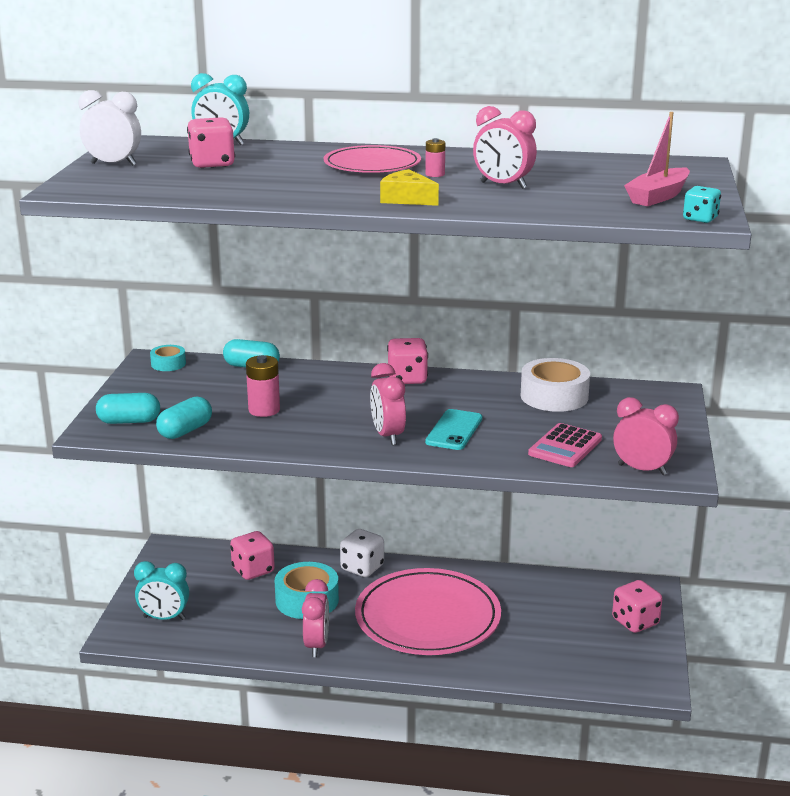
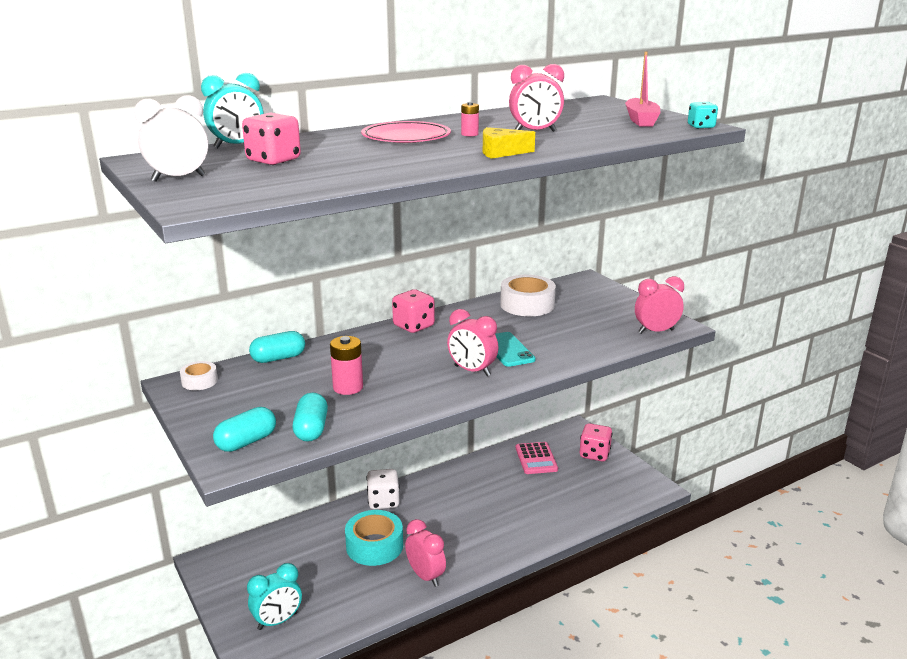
camera: 40 degrees left, 0 degrees up
(168, 364) = (199, 381): turquoise tape -> white tape
(253, 570) = (303, 544): pink dice -> none
(427, 617) = (473, 515): pink plate -> none
(565, 446) = (591, 334): pink calculator -> pink calculator (536, 459)

